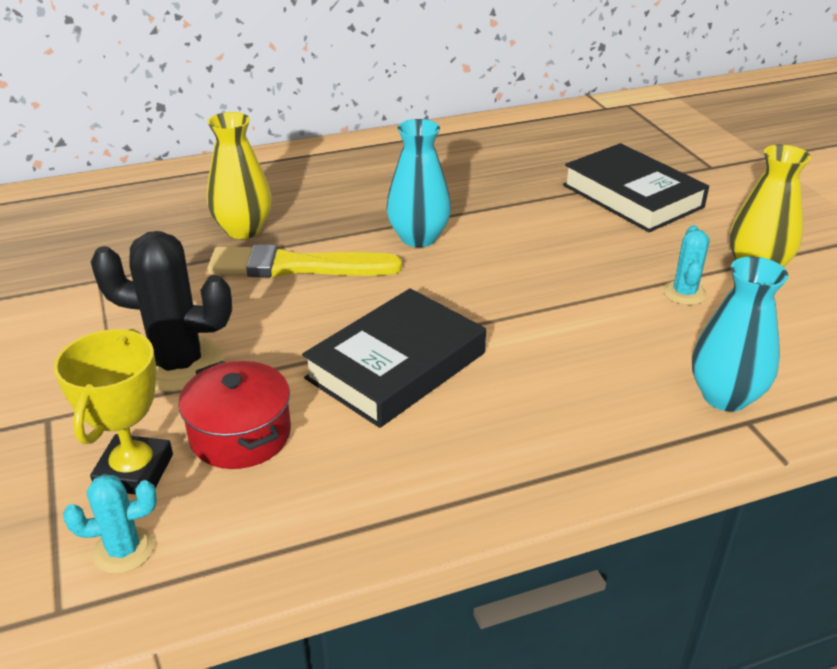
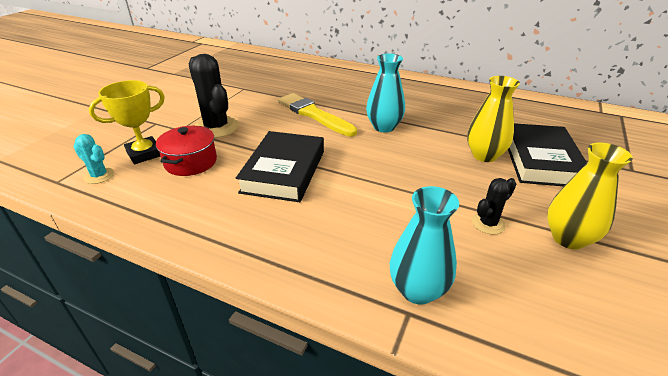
camera: 45 degrees right, 0 degrees up
(243, 229) = (318, 93): yellow vase -> yellow vase (484, 155)
(396, 365) = (284, 171): black book -> black book turned 75 degrees counterclockwise
(684, 293) = (488, 223): turquoise cactus -> black cactus

